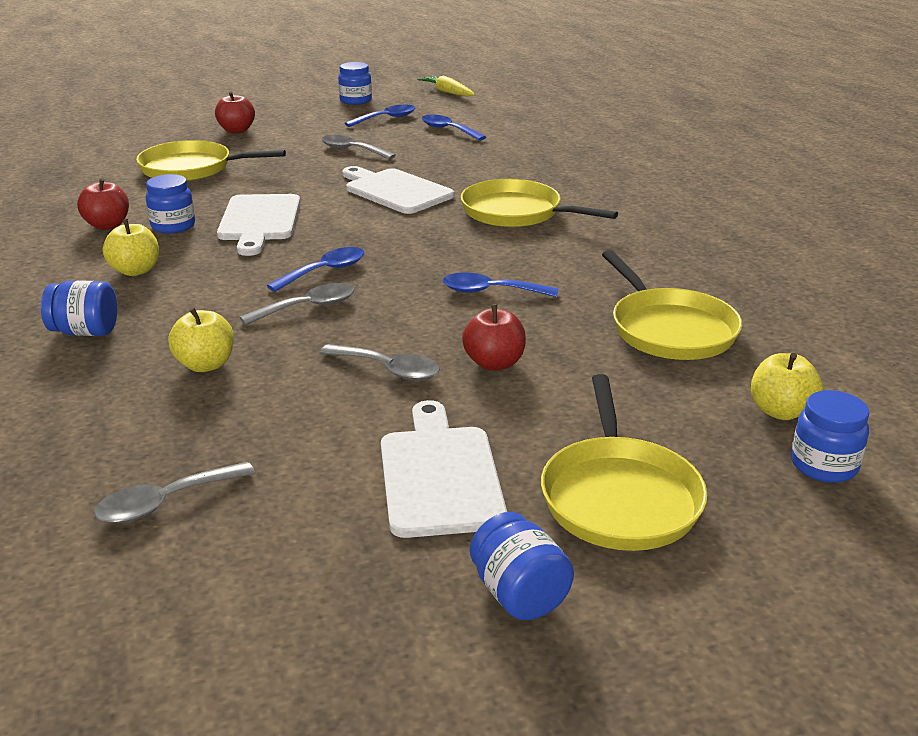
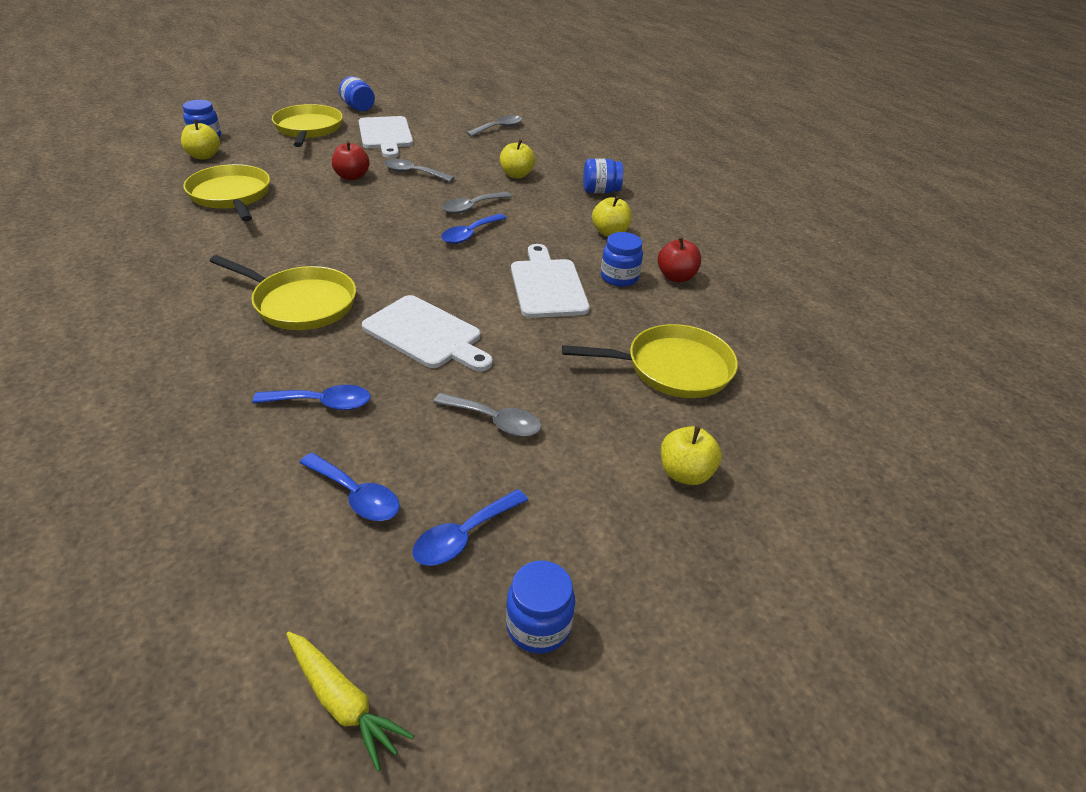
camera: 170 degrees right, 10 degrees up
(236, 130) = (685, 473): red apple -> yellow apple
(490, 291) = (345, 220): blue spoon -> blue spoon (322, 403)

